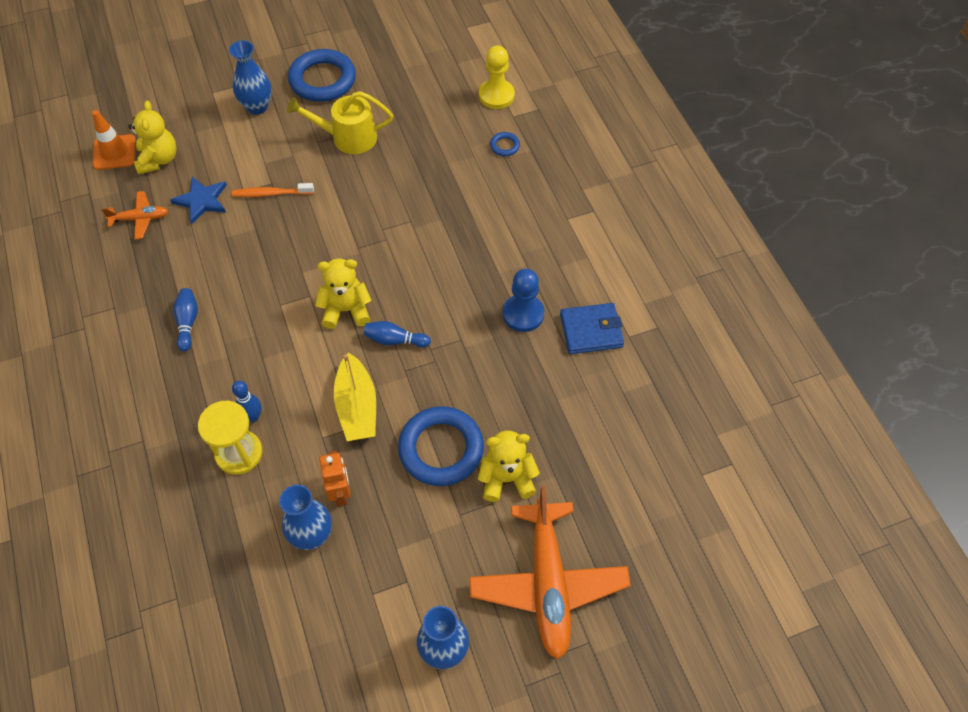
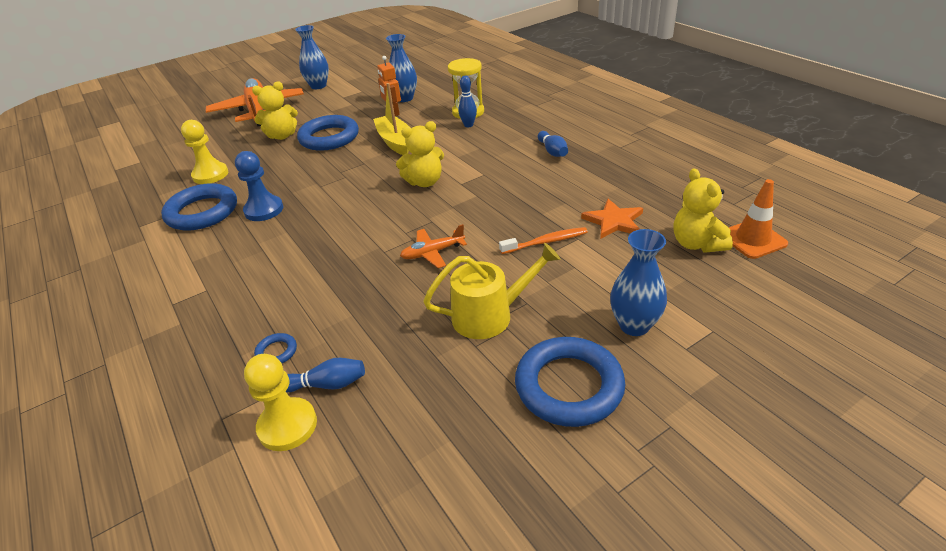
camera: 170 degrees right, 20 degrees down
(140, 219) = (660, 197): orange plane -> orange plane (432, 253)
(201, 201) = (614, 221): blue star -> orange star
(395, 340) = (376, 175): blue bowling pin -> blue bowling pin (328, 384)
(591, 331) = (202, 212): blue wallet -> blue ring
(595, 406) = (210, 175): none -> yellow pawn

